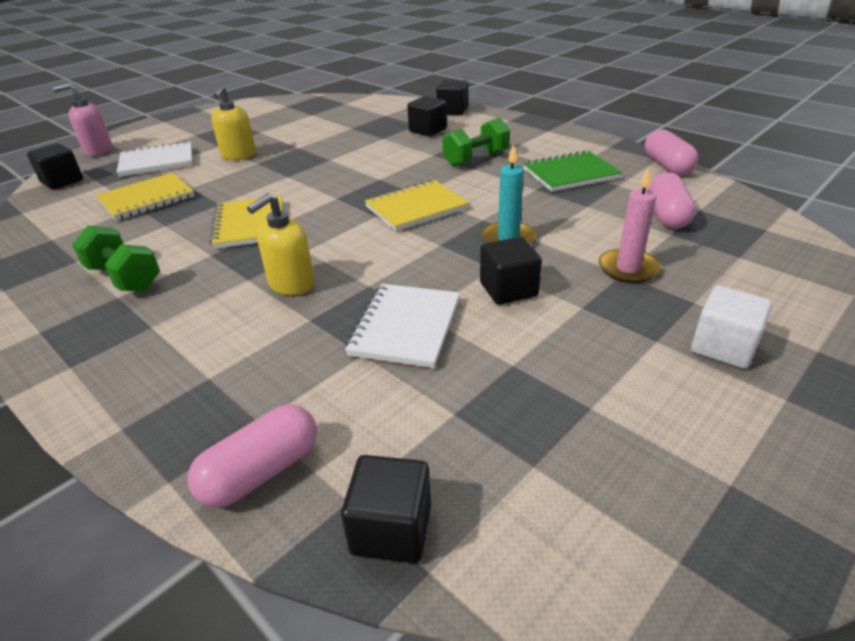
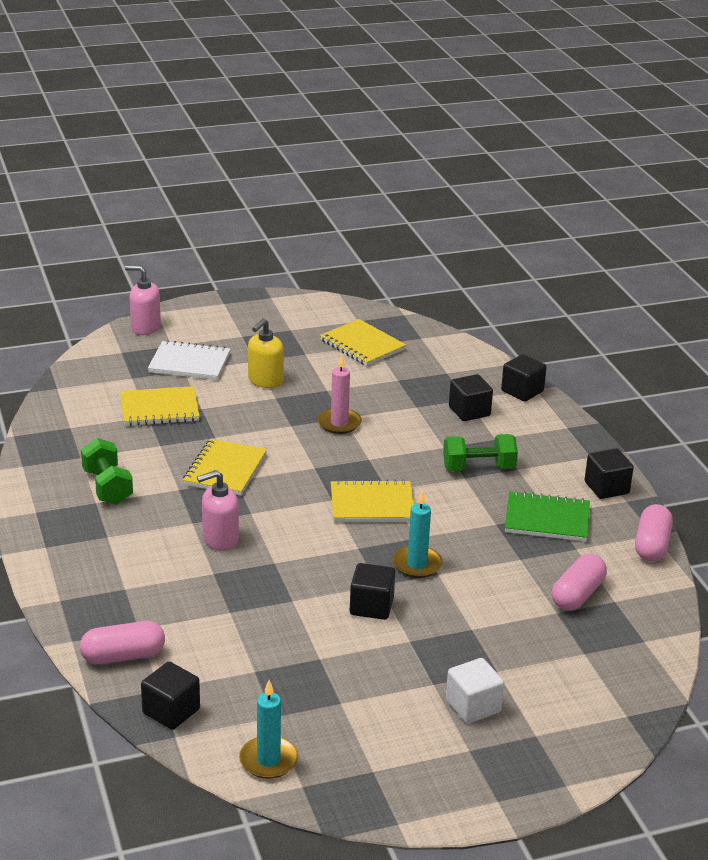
camera: 25 degrees right, 5 degrees down
(62, 181) = (100, 360): black cube -> black cube (606, 488)
(291, 284) = (220, 539): yellow soap dispenser -> pink soap dispenser
(303, 117) = (362, 345): none -> yellow notebook
(405, 327) = (273, 605): white notebook -> none
(594, 541) = (268, 760): none -> turquoise candle
(628, 268) = (481, 627): pink candle -> pink candle (339, 423)

